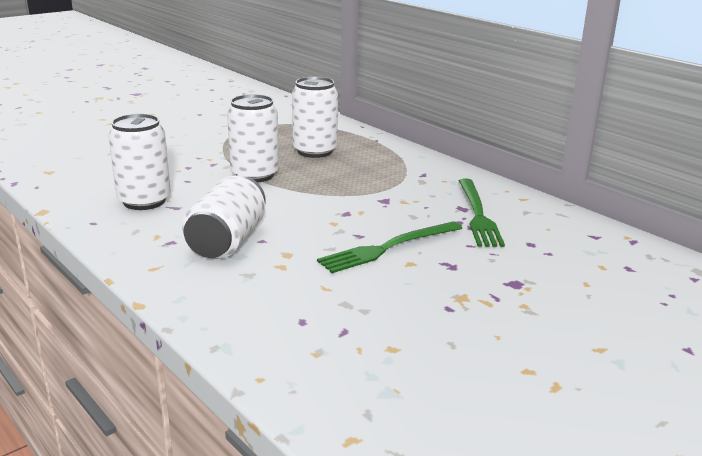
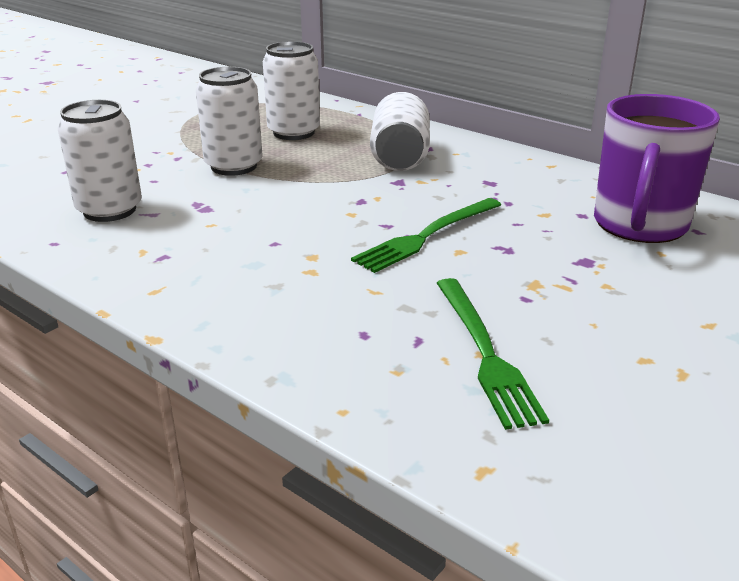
camera: 10 degrees left, 5 degrees up
(227, 241) = (233, 248): white can -> white can (400, 156)
(478, 214) = (510, 188): green fork -> green fork (485, 353)
(578, 258) = (639, 225): none -> purple mug

